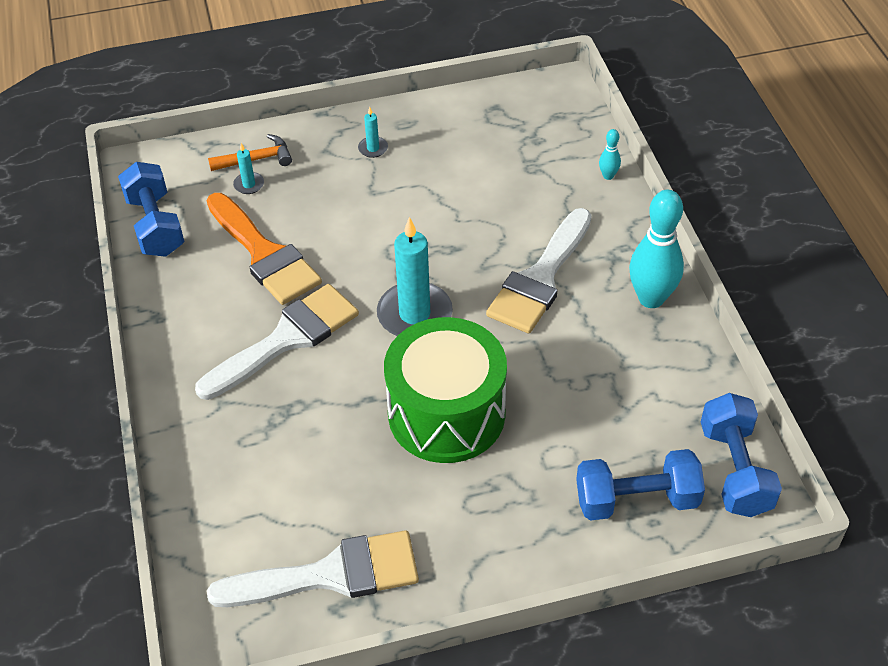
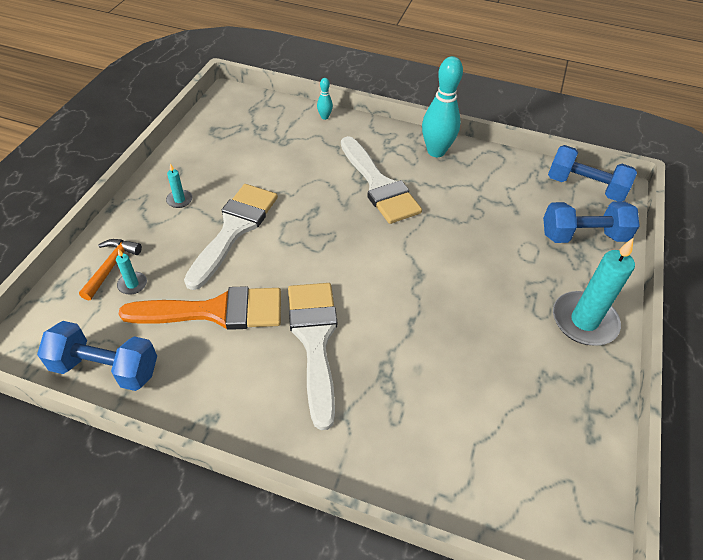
camera: 60 degrees left, 0 degrees up
(330, 575) = (559, 426): white brush -> white brush (234, 229)
(414, 314) = (355, 257): turquoise candle -> turquoise candle (584, 321)
(446, 413) = (456, 286): green drum -> none
(636, 500) = (583, 236): blue dumbbell -> blue dumbbell turned 60 degrees clockwise

